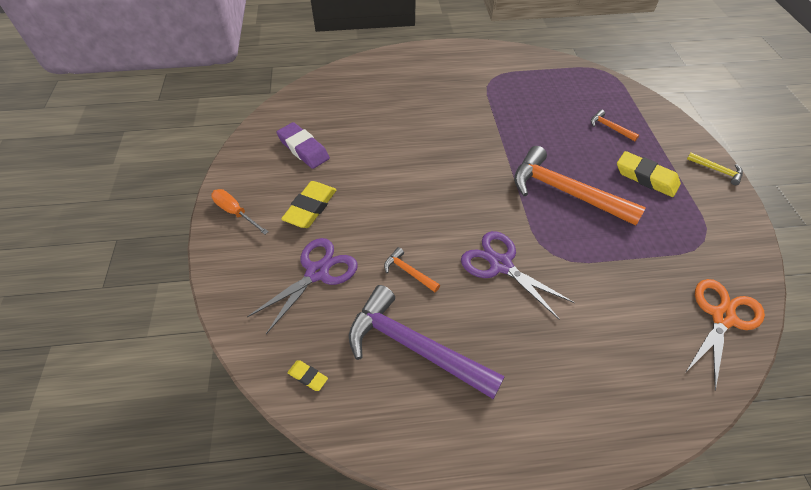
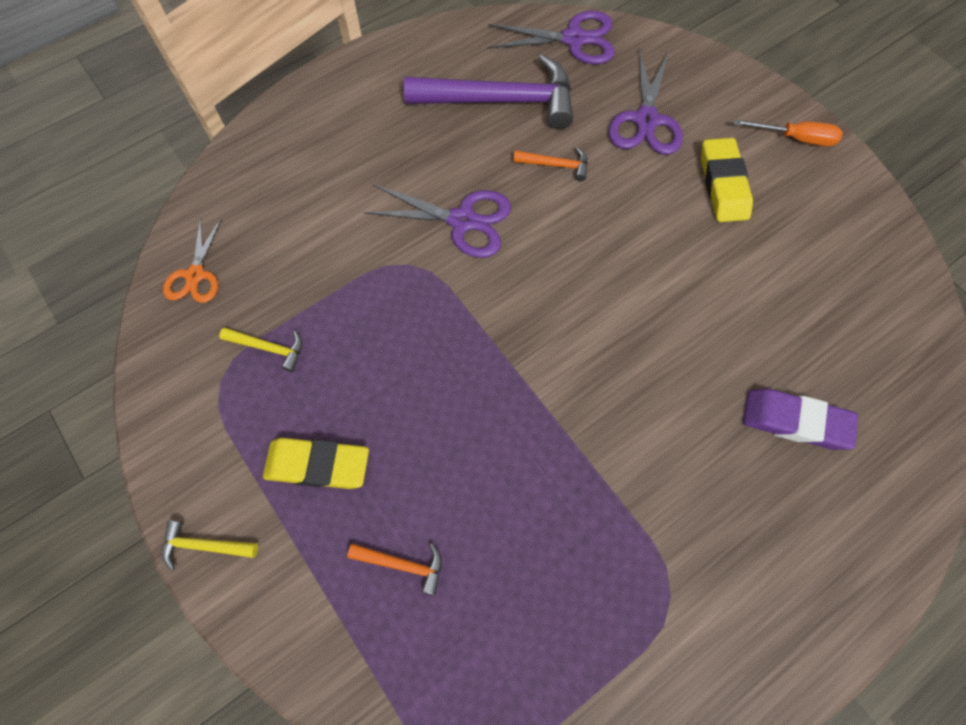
camera: 150 degrees right, 15 degrees up
(303, 149) = (818, 261): purple eraser -> purple eraser (795, 421)
(308, 376) = (573, 39): yellow eraser -> purple scissors
(565, 192) = (429, 372): orange hammer -> none
(667, 245) = (269, 348): none -> yellow hammer
(722, 317) = (195, 275): orange scissors -> orange scissors, size x0.66

